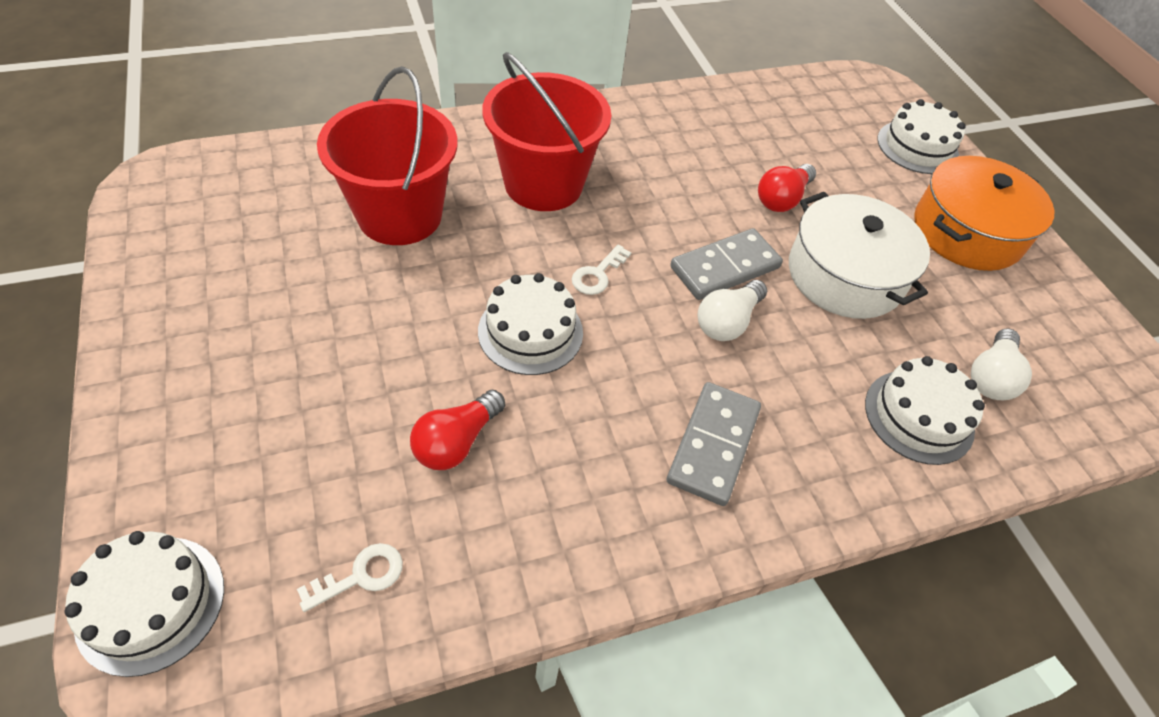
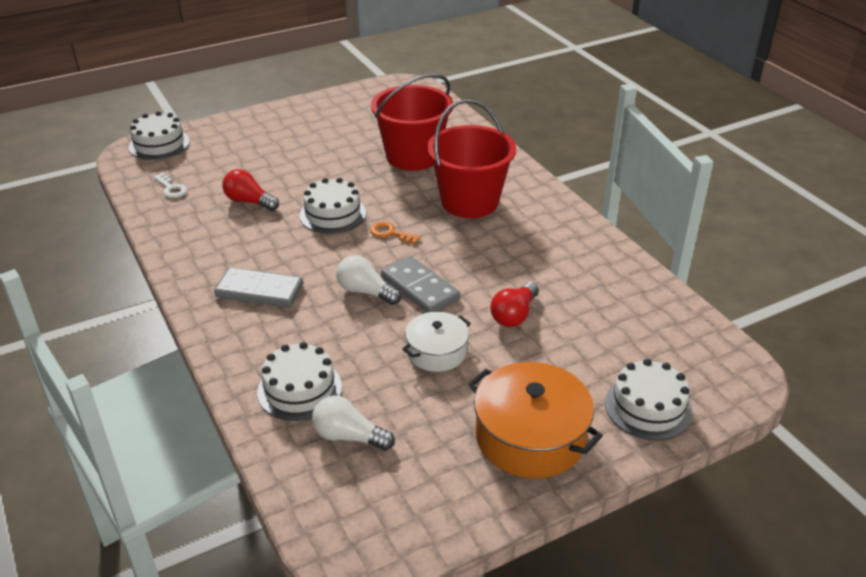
camera: 85 degrees right, 15 degrees down
(597, 274) = (390, 233): white key -> orange key
(782, 199) = (514, 315): red light bulb -> red light bulb turned 90 degrees counterclockwise
(845, 275) = (437, 352): white pot -> white pot, size x0.60

